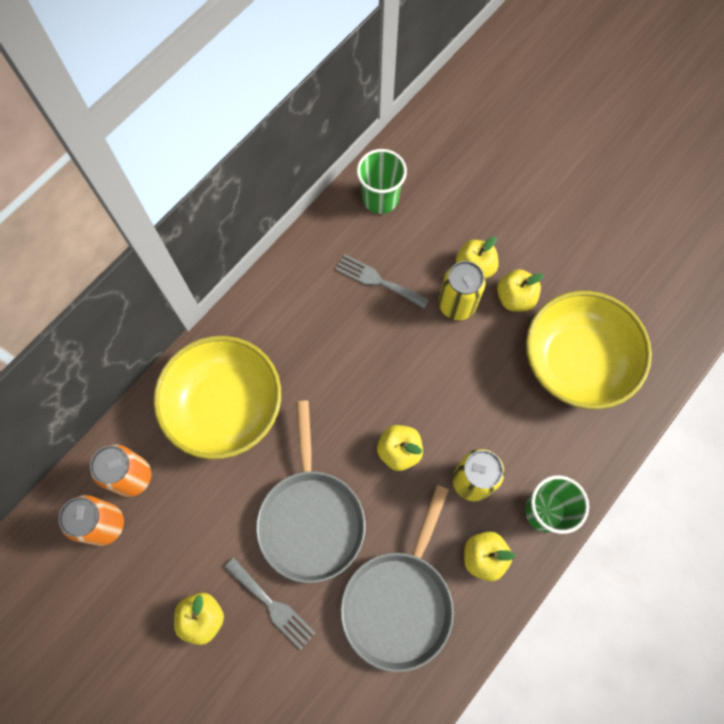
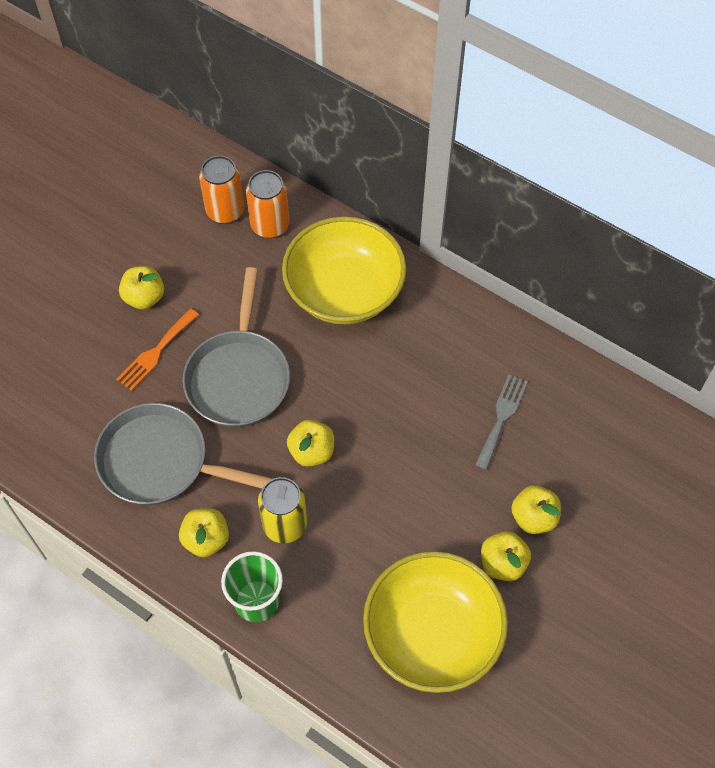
camera: 85 degrees right, 10 degrees down
(272, 605) = (156, 352): grey fork -> orange fork
(311, 518) = (239, 377): grey pan -> grey pan turned 75 degrees counterclockwise
(380, 198) = (604, 412): green cup -> none
(457, 304) = (485, 500): yellow can -> none

